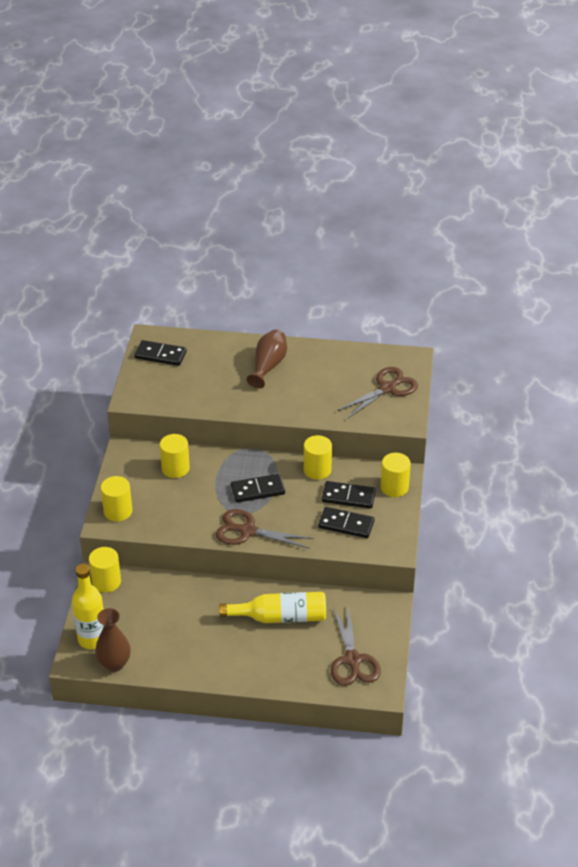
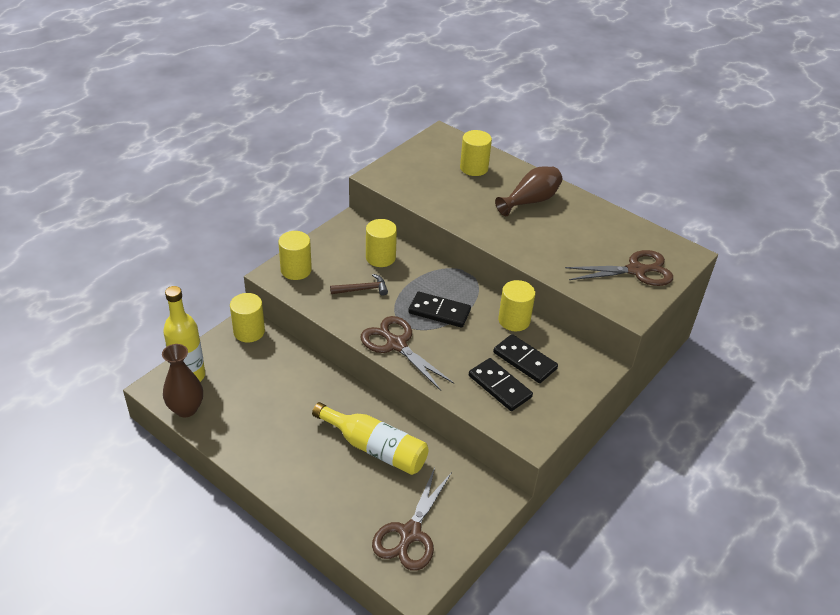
camera: 30 degrees right, 0 degrees up
(160, 355) = (438, 152): black domino -> none
(184, 501) = (362, 289): none -> brown hammer
(394, 487) = (581, 374): yellow cylinder -> yellow cylinder (474, 168)

